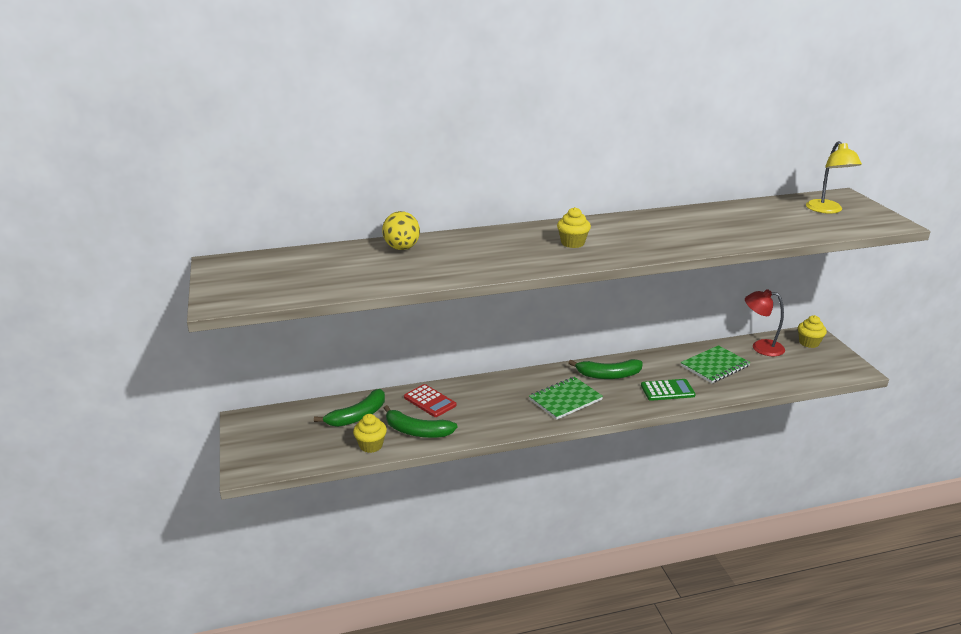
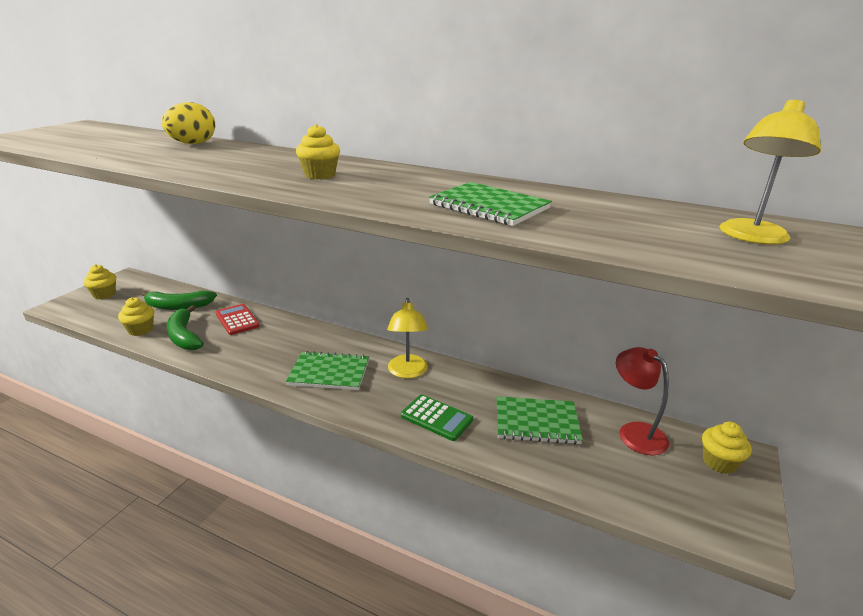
camera: 40 degrees right, 0 degrees up
(264, 441) = (104, 294): none -> yellow cupcake
(430, 401) = (237, 320): red calculator -> red calculator turned 150 degrees clockwise
(608, 375) = (407, 372): green banana -> yellow lamp
(706, 232) = (489, 206): none -> green notebook

